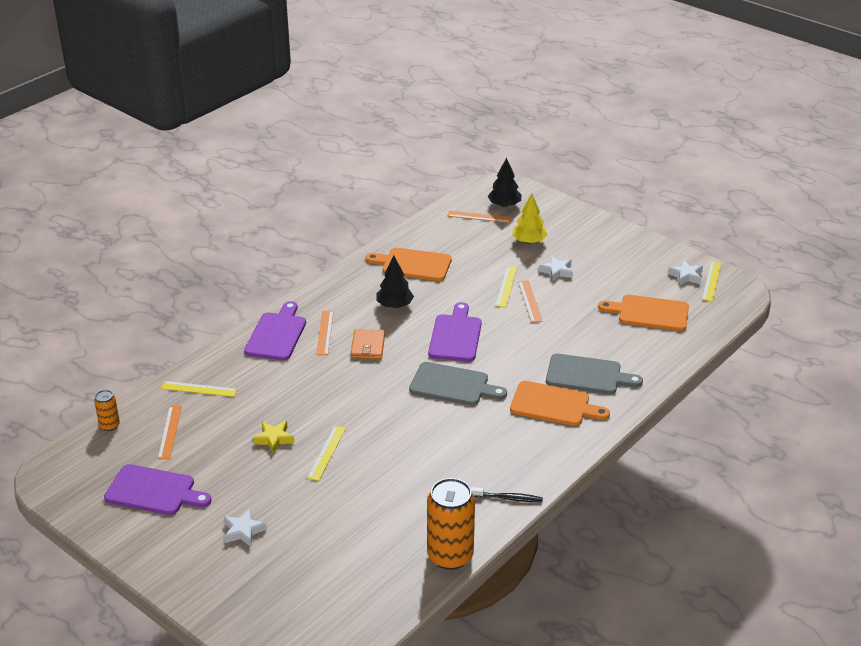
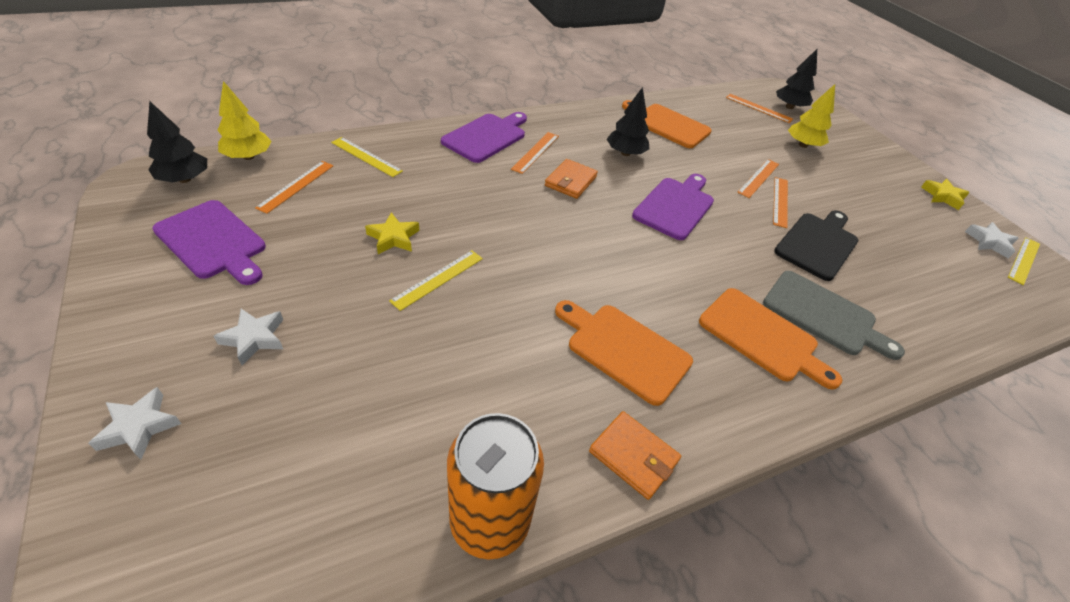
camera: 20 degrees right, 10 degrees up
(82, 460) = (184, 179): none -> black tree
(109, 425) = (248, 156): orange can -> yellow tree
(453, 385) = (642, 259): grey cutting board -> none
(506, 287) = (758, 178): yellow ruler -> orange ruler
(508, 498) = (633, 456): black toothbrush -> orange wallet
(556, 271) = (824, 183): white star -> white star (139, 427)
(568, 325) = (818, 244): none -> black cutting board
(647, 248) = (942, 196): none -> yellow star
(649, 313) = (931, 268): orange cutting board -> orange cutting board (624, 349)

